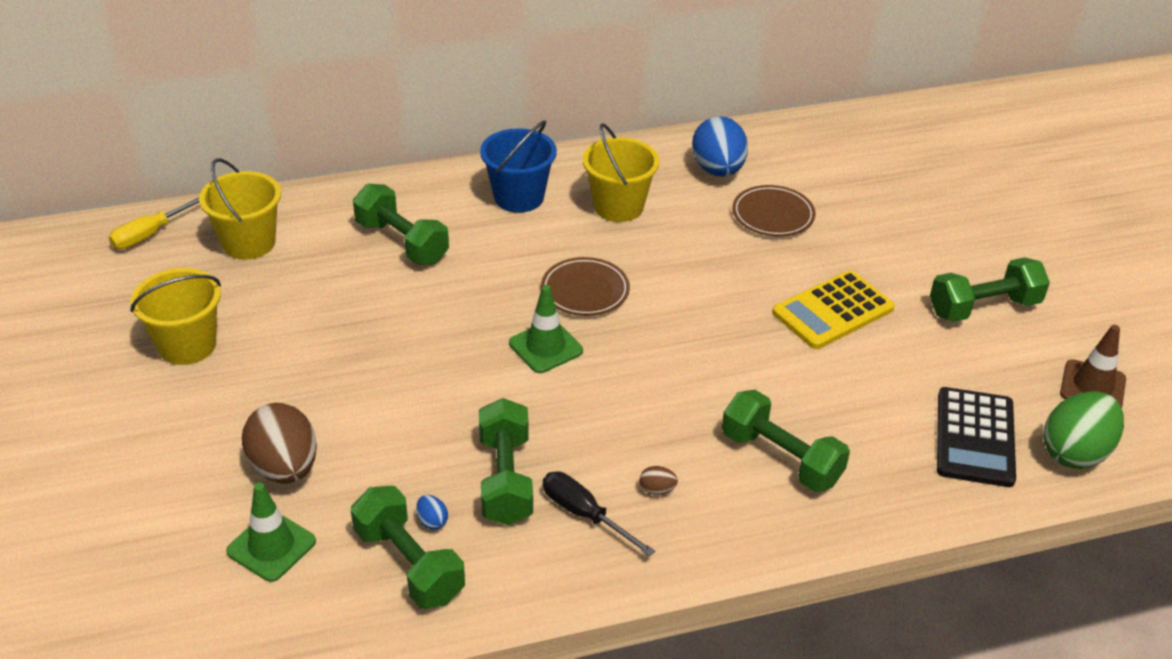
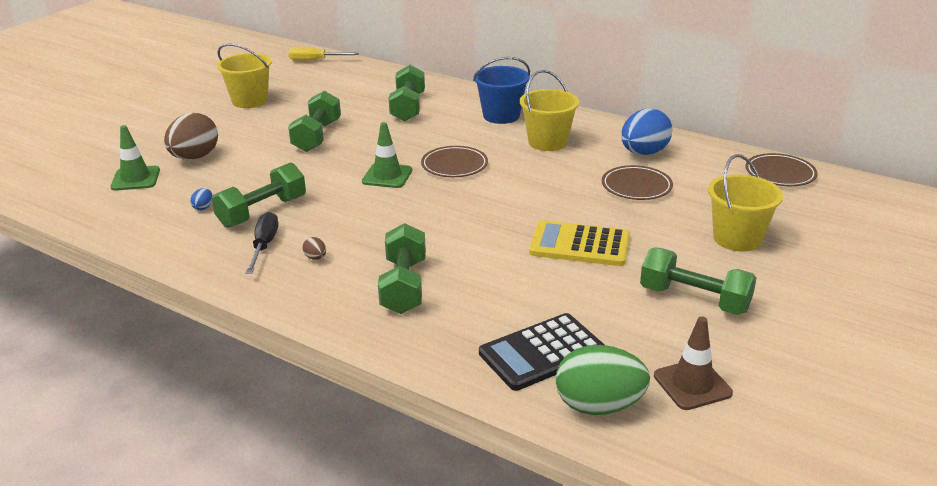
camera: 50 degrees right, 10 degrees down
(249, 243) = (344, 79): yellow bucket -> yellow bucket (737, 238)
(409, 564) = (163, 216): green dumbbell -> green dumbbell (317, 136)
(848, 132) = (780, 174): none -> brown plate

